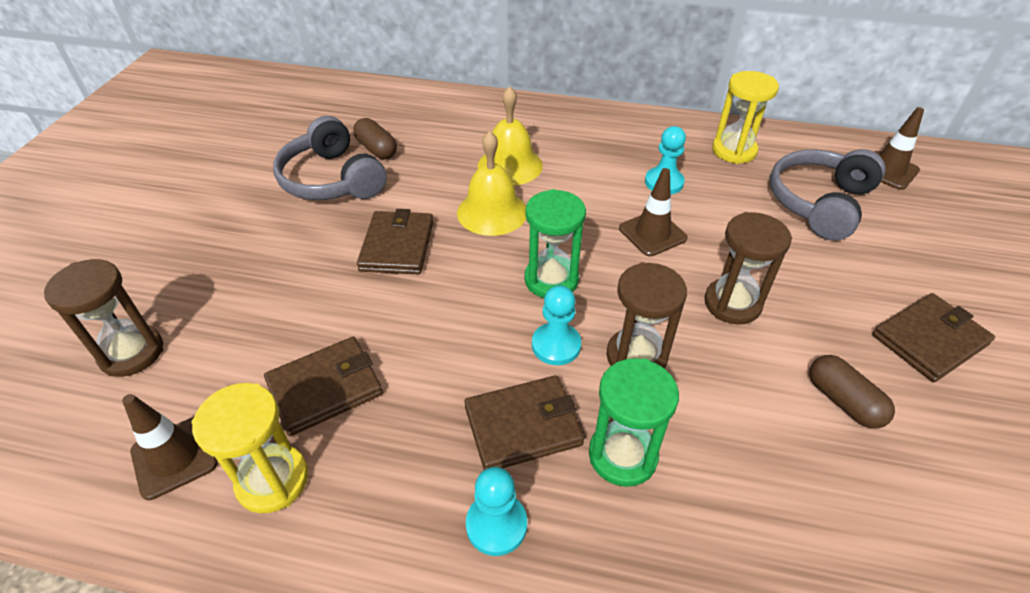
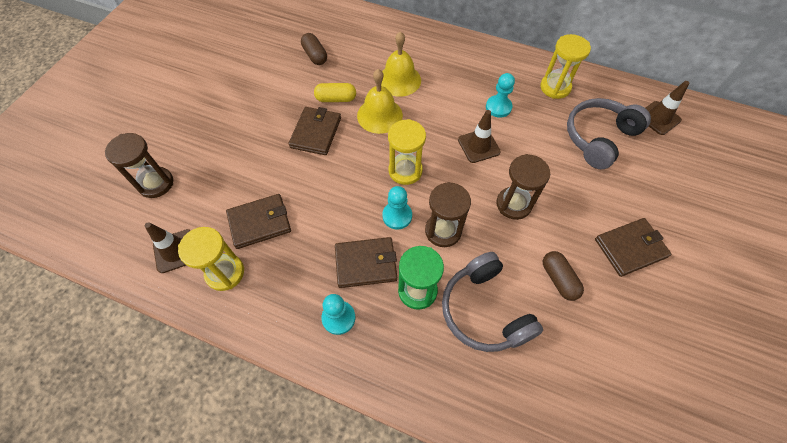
camera: 10 degrees right, 15 degrees up
(332, 179) = (283, 76): grey headphones -> grey headphones (484, 310)
(420, 199) = (336, 99): none -> yellow capsule
(551, 280) = (405, 171): green hourglass -> yellow hourglass

